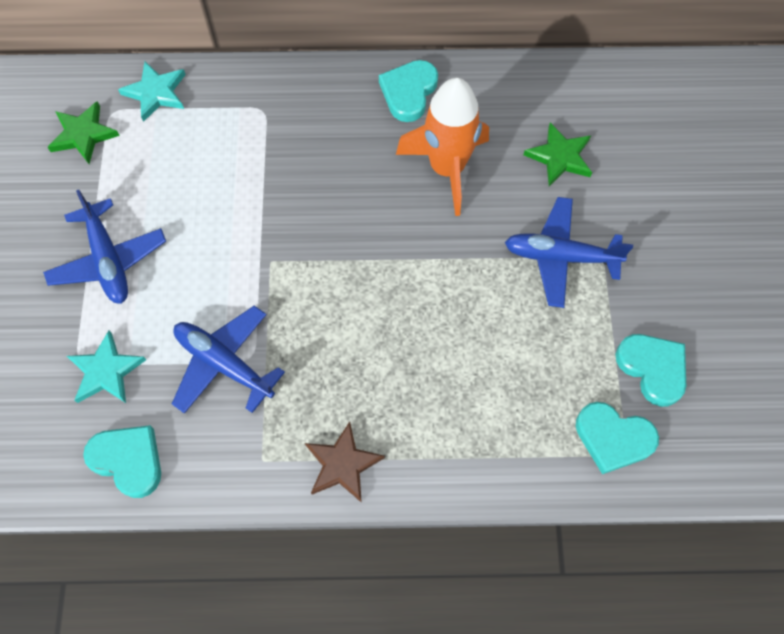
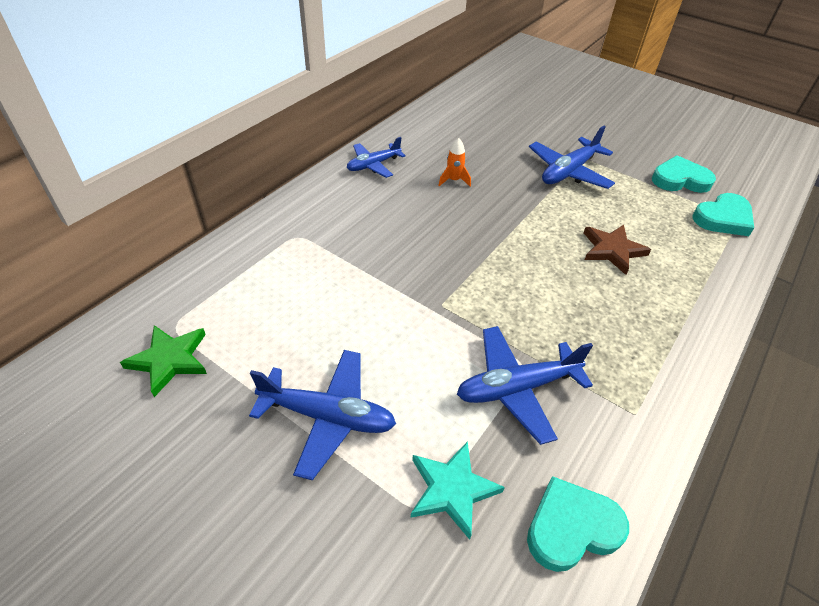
camera: 55 degrees left, 20 degrees down
(156, 93) = (196, 287): turquoise star -> none
(342, 464) = (669, 361): brown star -> brown star (612, 250)
(409, 92) = (373, 165): turquoise heart -> blue plane
(447, 168) = (453, 180): orange rocket -> orange rocket, size x0.40
(559, 157) = (494, 137): green star -> none

